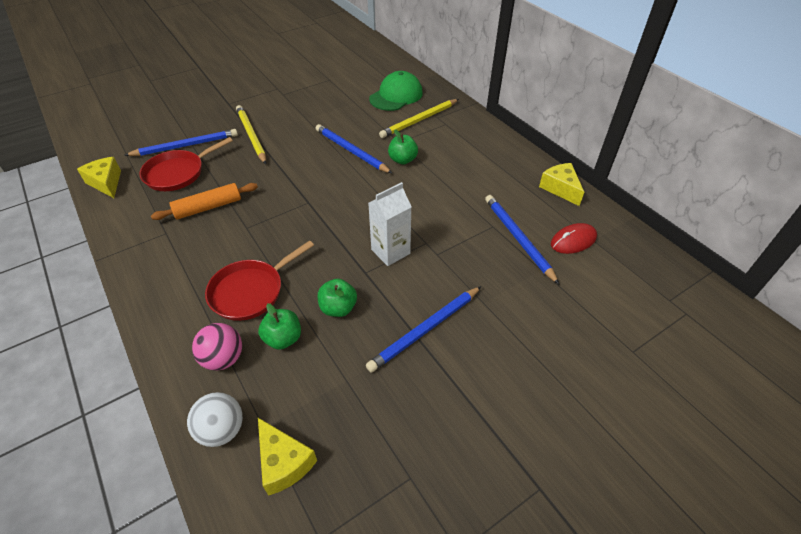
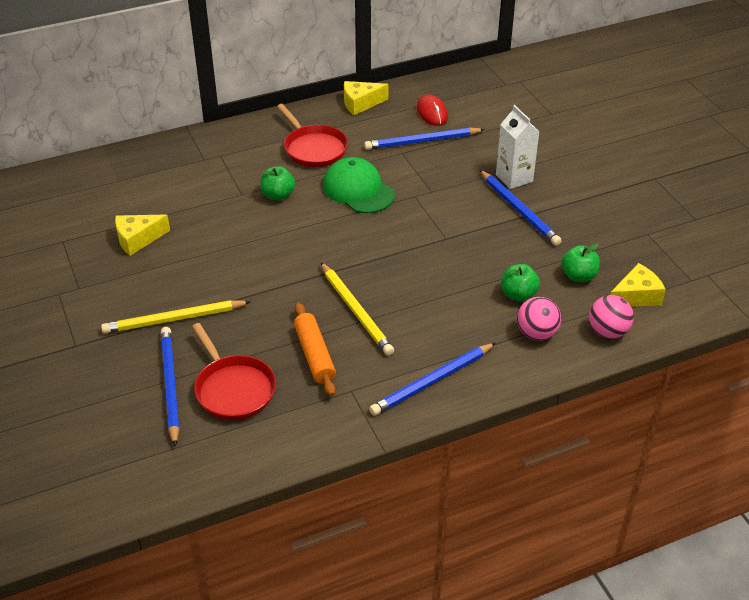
camera: 80 degrees left, 5 degrees down
(106, 183) = (229, 463): yellow cheese -> yellow cheese (138, 239)
(222, 430) = (608, 332): white ball -> pink ball
(250, 291) = (457, 317): red pan -> red pan (314, 148)
(338, 308) = (487, 258): green apple -> green apple (578, 276)
(351, 151) = (245, 233): blue pencil -> blue pencil (432, 381)
(390, 251) = (422, 219): white carton -> white carton (514, 178)
(396, 96) = (139, 185): green cap -> green cap (358, 190)
(419, 120) = (204, 173): yellow pencil -> yellow pencil (356, 311)

